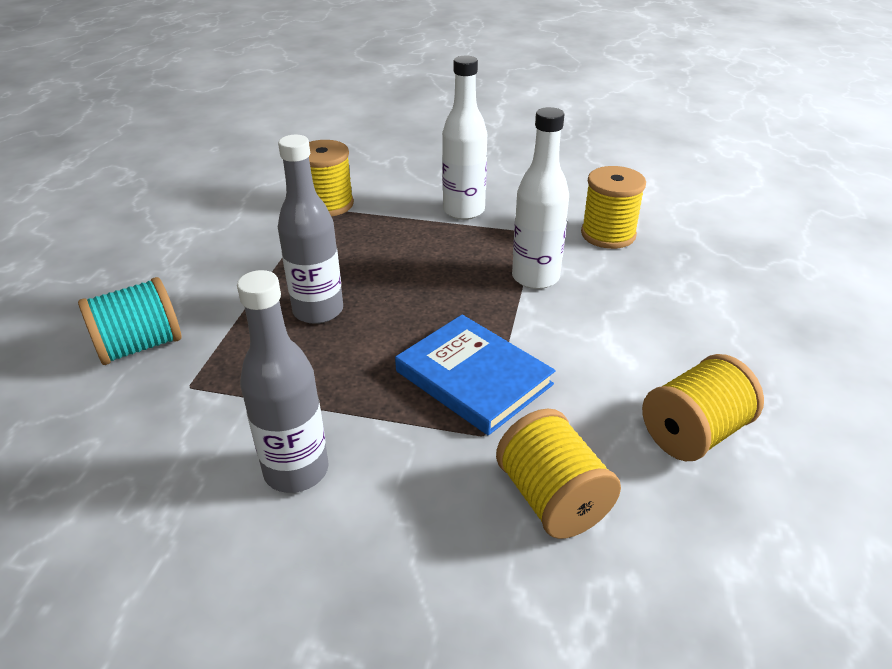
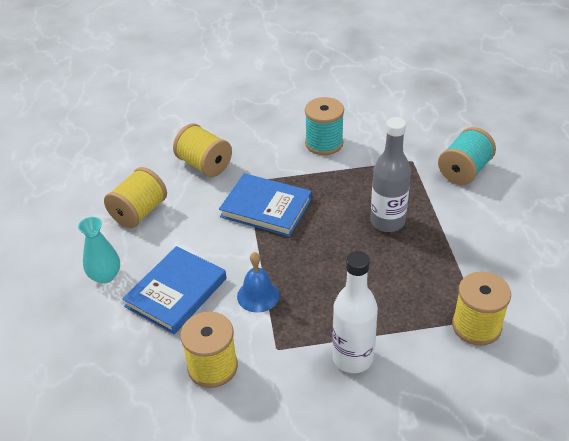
camera: 160 degrees right, 5 degrees up
(296, 471) = (324, 143): grey bottle -> turquoise spool
(535, 277) = (258, 295): white bottle -> blue bell
(639, 305) = (176, 292): none -> blue book
(744, 349) = (105, 276): none -> turquoise vase

